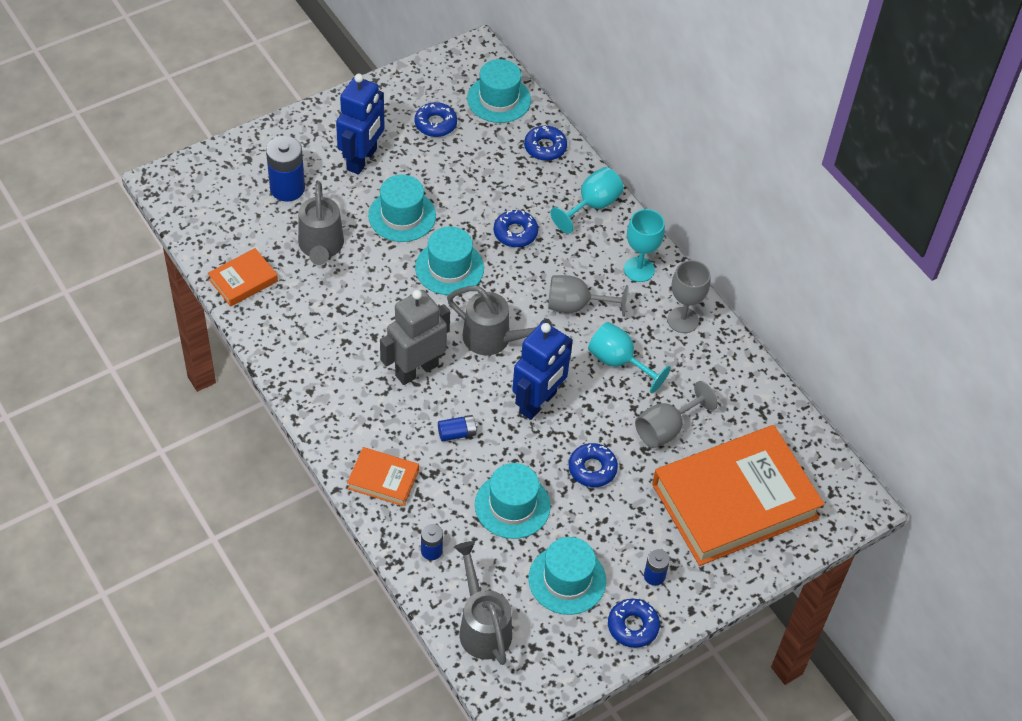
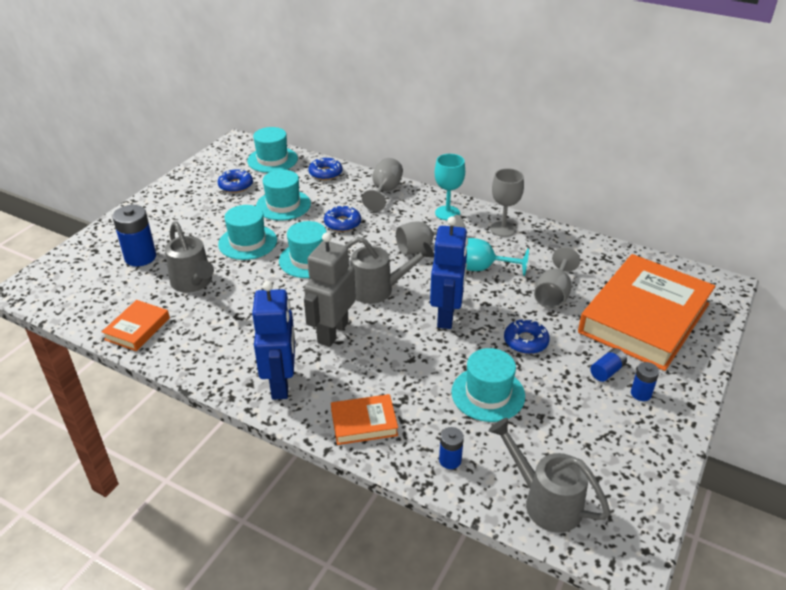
camera: 25 degrees left, 15 degrees down
(362, 159) = (192, 221): blue robot -> blue robot (281, 383)
(457, 433) = (400, 362): blue battery -> blue battery (607, 371)
(567, 579) = (579, 428): turquoise hat -> turquoise hat (283, 205)
(592, 206) = (384, 191): turquoise goblet -> grey goblet
(633, 626) = (662, 438): blue donut -> none

